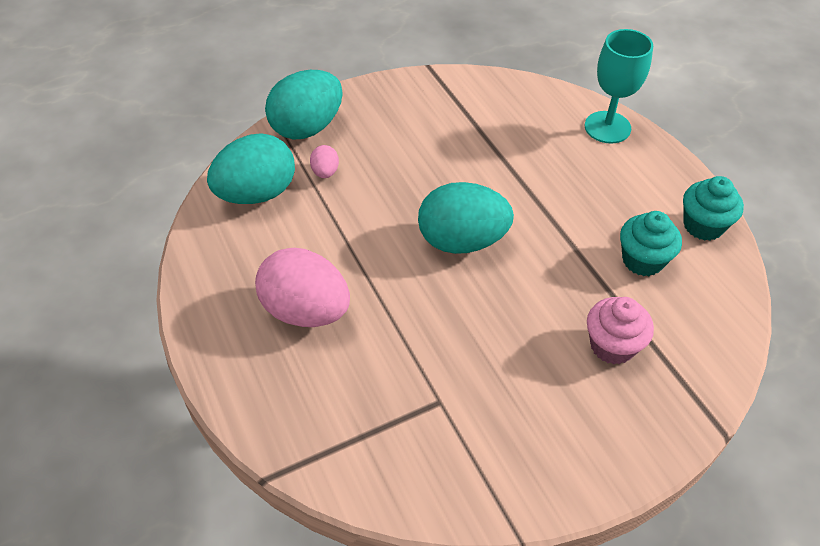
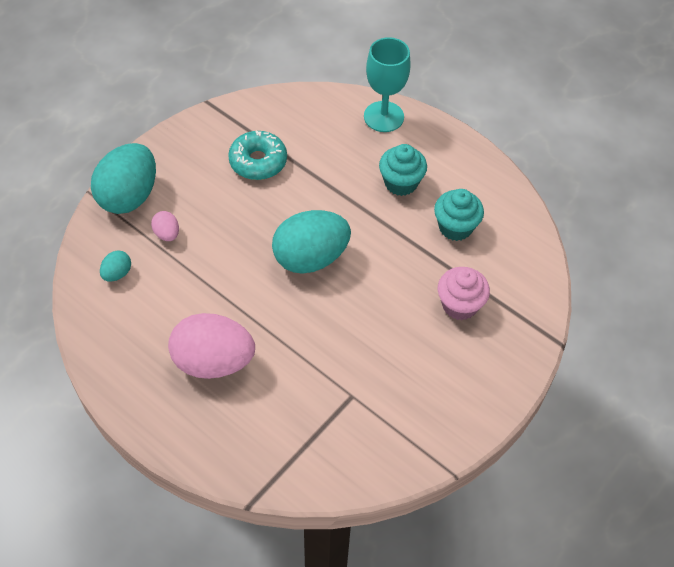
camera: 25 degrees left, 5 degrees up
(257, 194) = (117, 273): turquoise egg -> turquoise egg, size x0.45
(452, 133) = (258, 162): none -> turquoise donut
(703, 225) = (489, 182): turquoise cupcake -> turquoise cupcake (401, 183)

